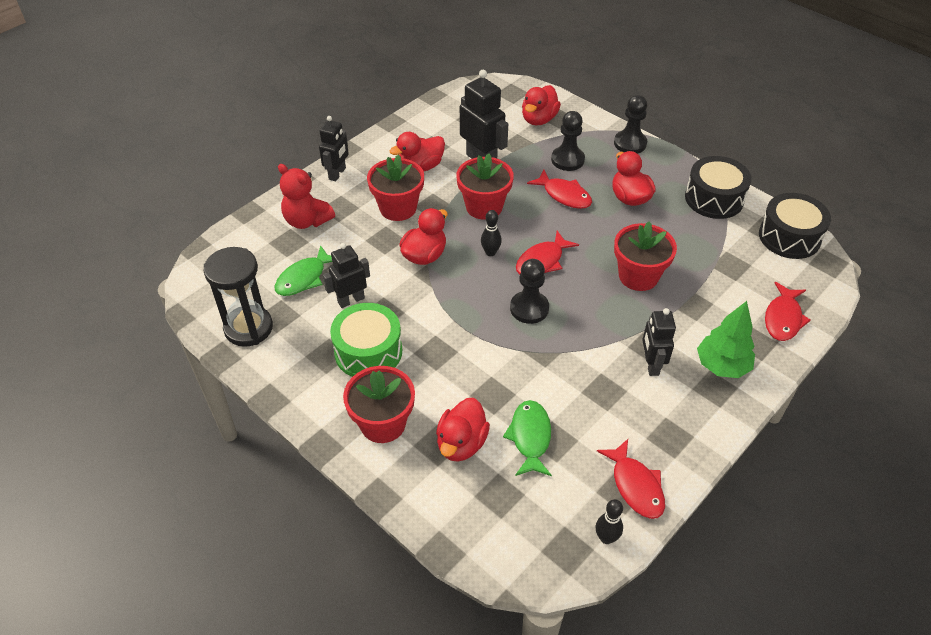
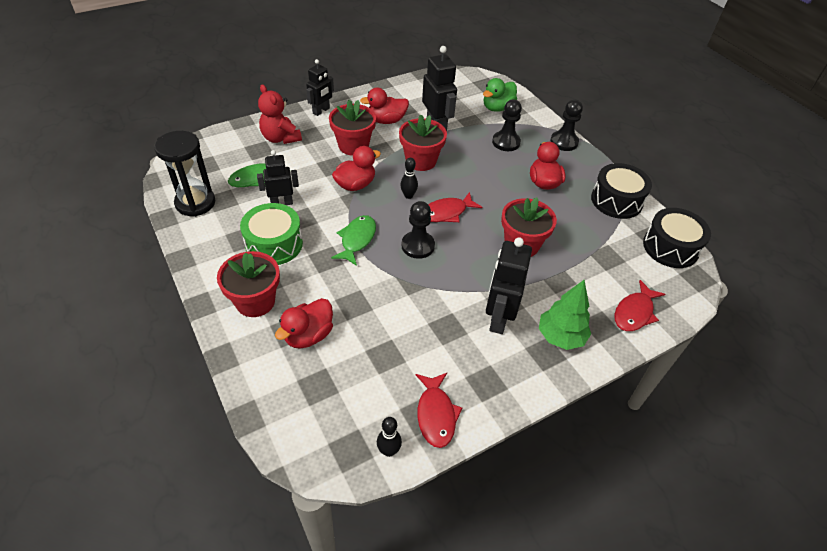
camera: 15 degrees right, 0 degrees up
(530, 437) = (366, 347): green fish -> green fish (357, 239)
(539, 119) = (497, 108): red duck -> green duck
(564, 195) = (490, 168): red fish -> none
(651, 365) = (498, 318): black robot -> black robot, size x1.52

